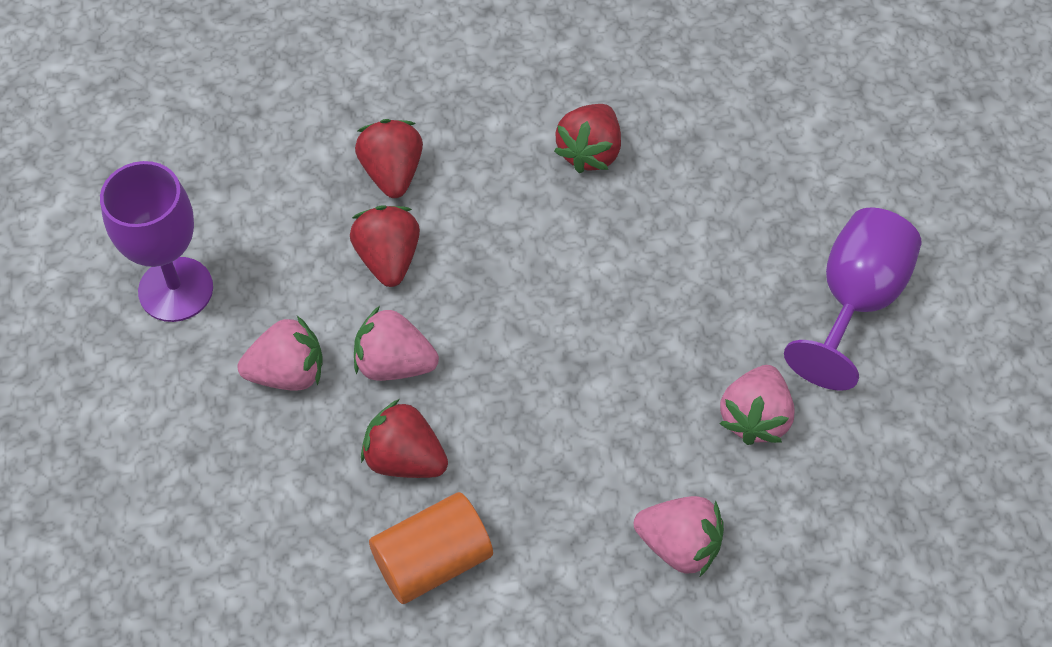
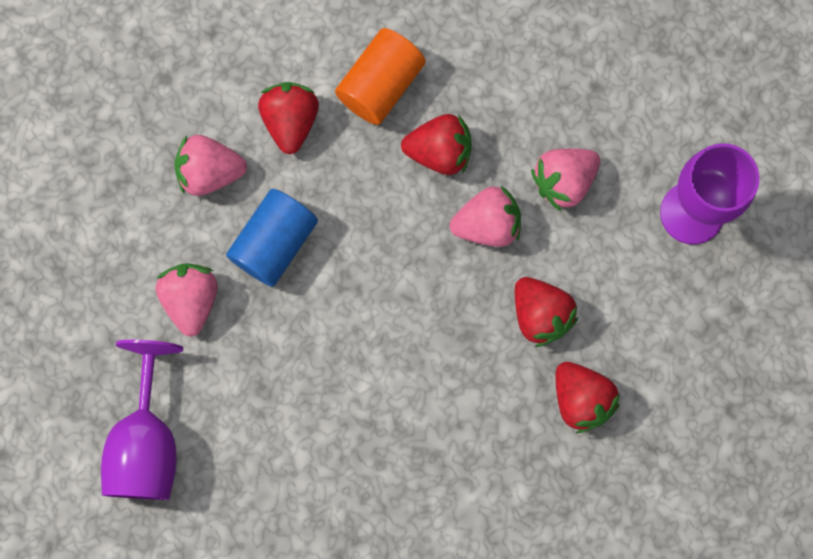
camera: 155 degrees right, 20 degrees up
(590, 152) = (424, 496): red strawberry -> red strawberry (290, 121)
(637, 438) = (274, 243): none -> blue cylinder

